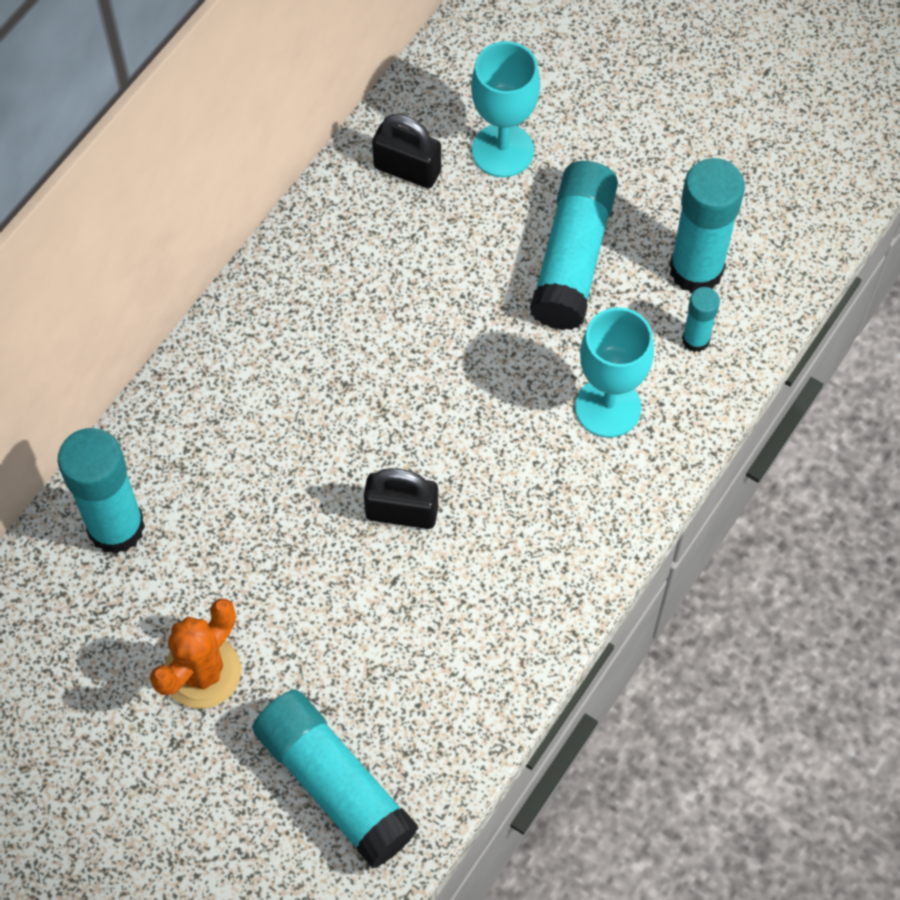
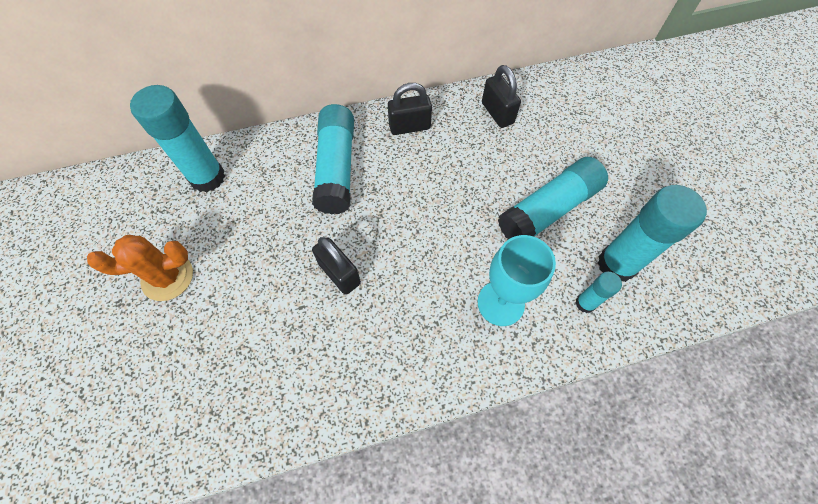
camera: 40 degrees right, 0 degrees up
(311, 269) = (409, 126): none -> black padlock
(334, 784) = (160, 396): turquoise glue stick -> turquoise glue stick (336, 168)
(502, 150) = (554, 134): turquoise goblet -> none

